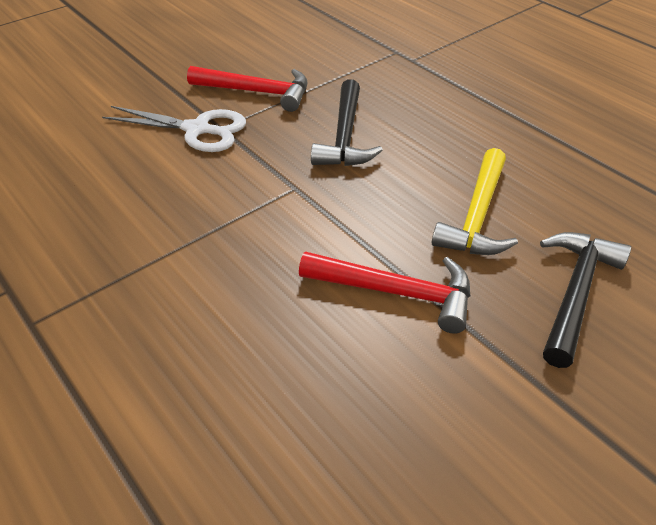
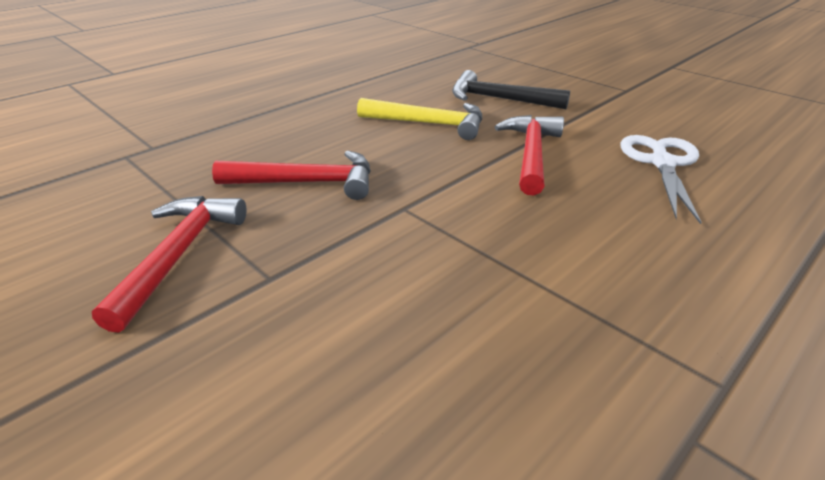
camera: 95 degrees left, 10 degrees down
(197, 130) = (271, 302): white scissors -> white scissors (662, 163)
(345, 137) = (308, 183): black hammer -> red hammer

